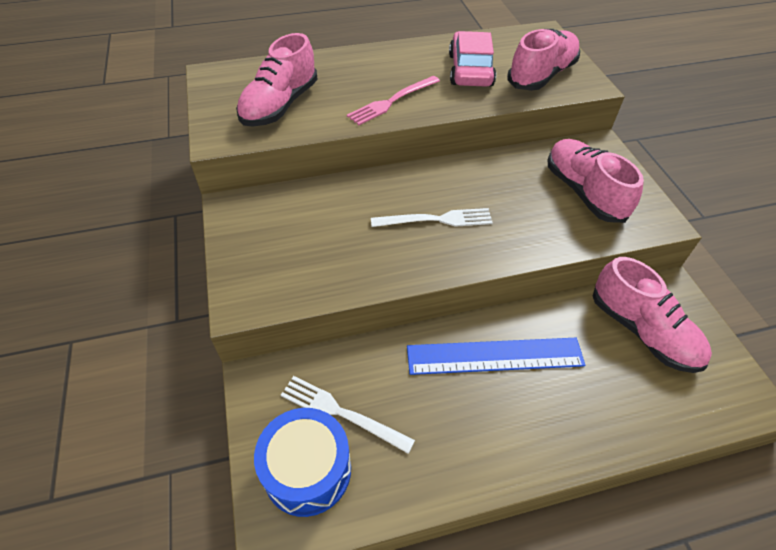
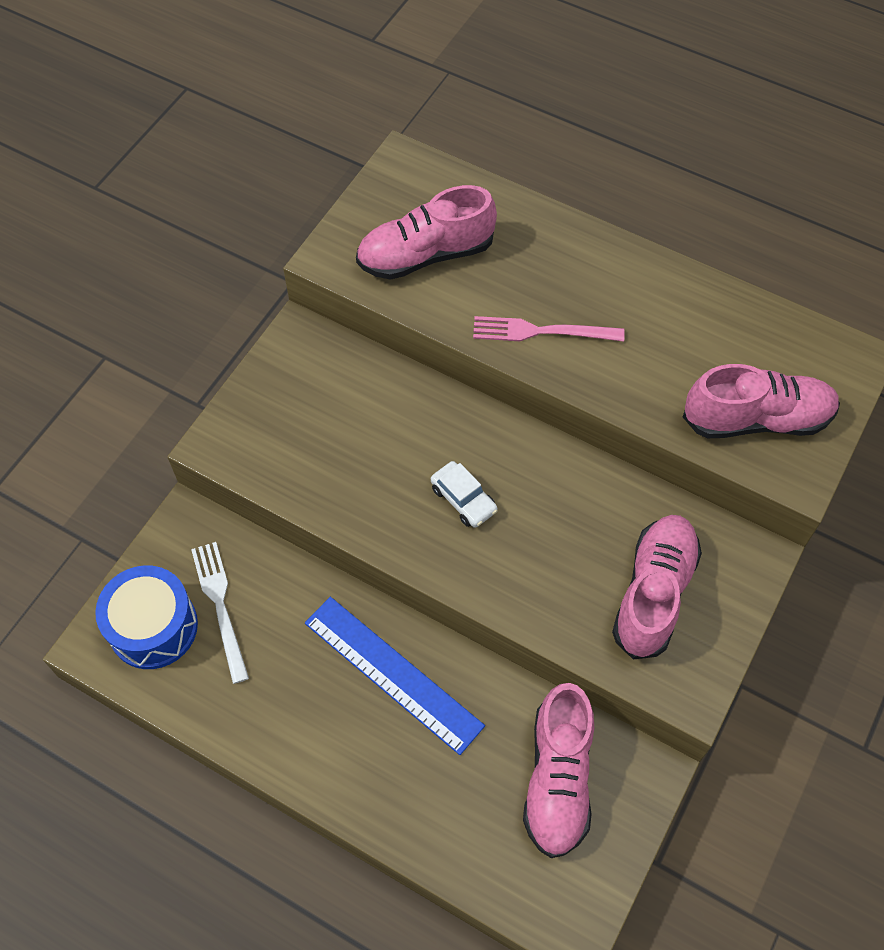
camera: 45 degrees right, 10 degrees up
(436, 220) = (463, 499): white fork -> white car
(470, 70) = (681, 350): pink car -> none

